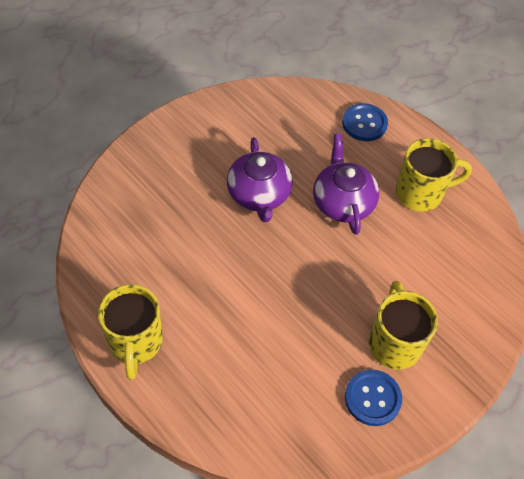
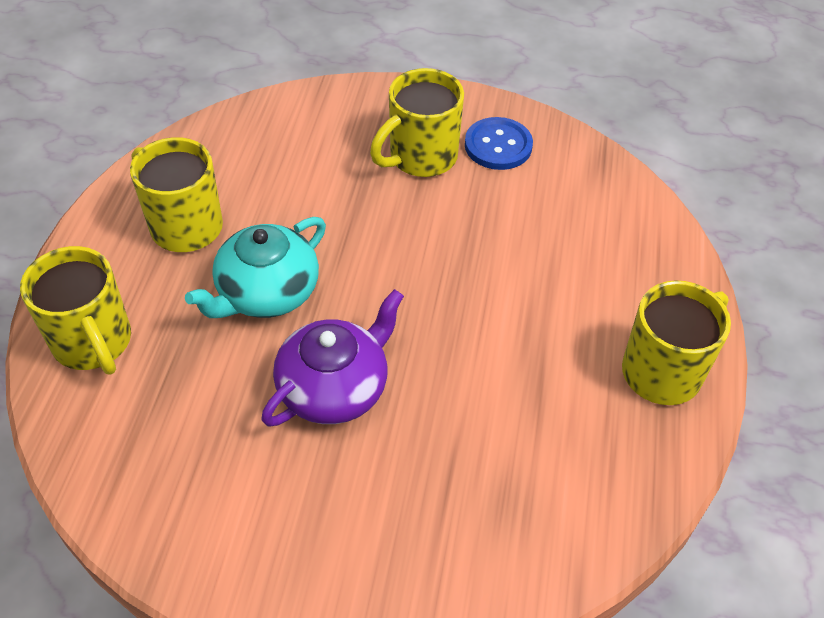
camera: 125 degrees left, 5 degrees down
(342, 202) = (266, 292): purple teapot -> turquoise teapot
(364, 123) = (93, 343): blue button -> yellow mug

